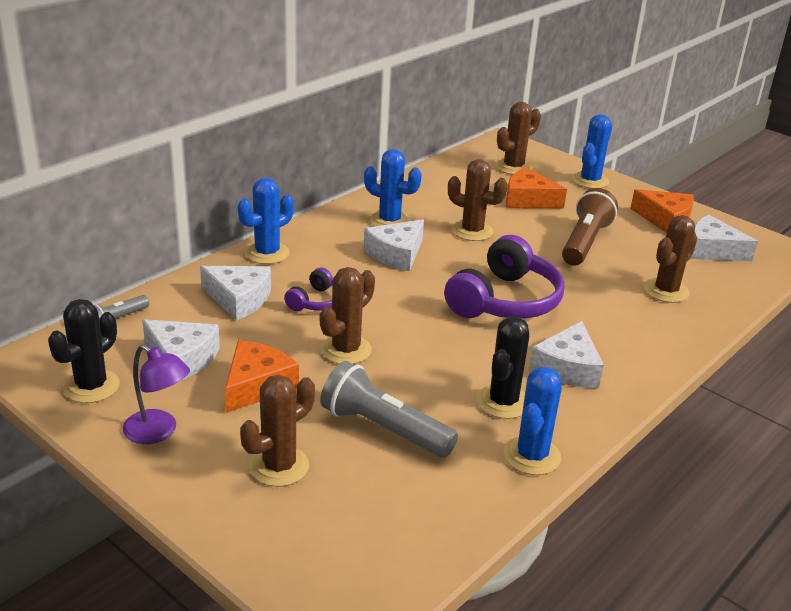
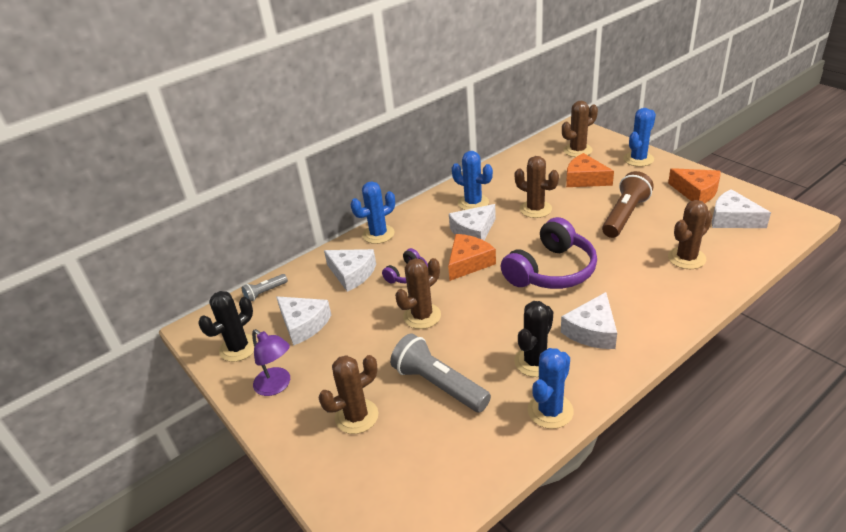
camera: 15 degrees right, 5 degrees up
(257, 385) = (352, 347): orange cheese -> orange cheese (468, 263)

